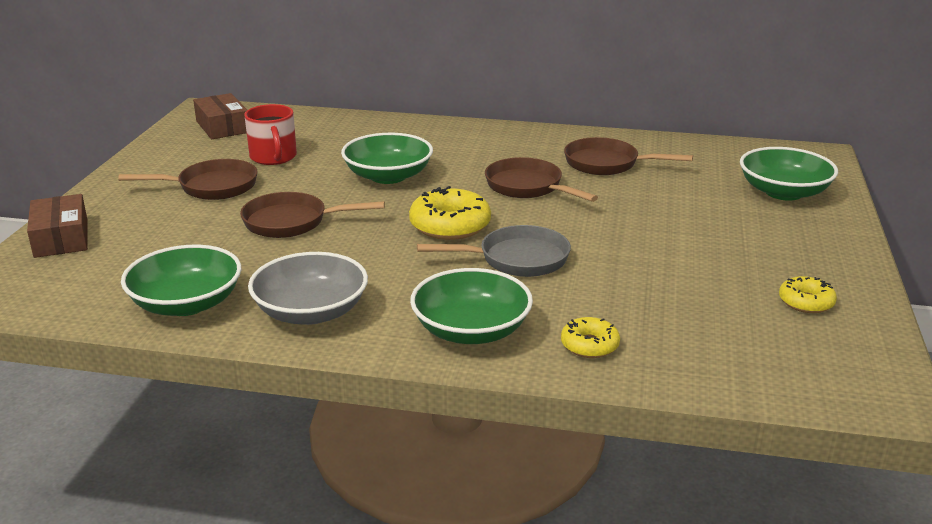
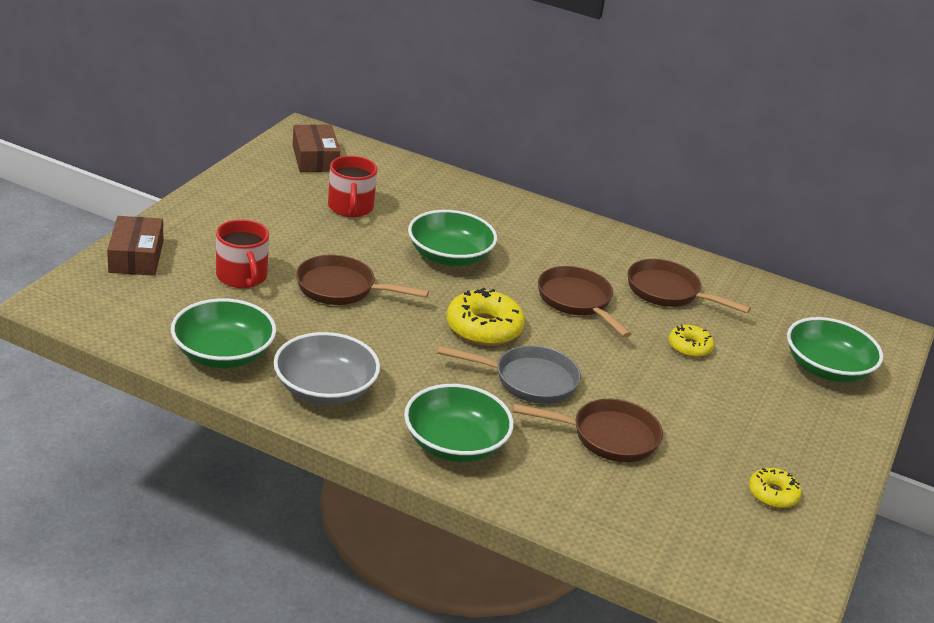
camera: 10 degrees right, 5 degrees up
(183, 233) = (242, 277): none -> red mug
(212, 187) = (283, 230): brown pan -> brown pan (607, 436)
(589, 345) = (551, 486): yellow donut -> yellow donut (689, 347)

